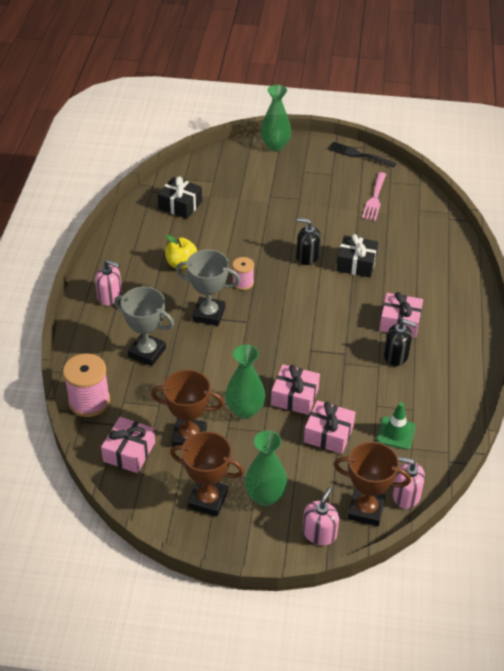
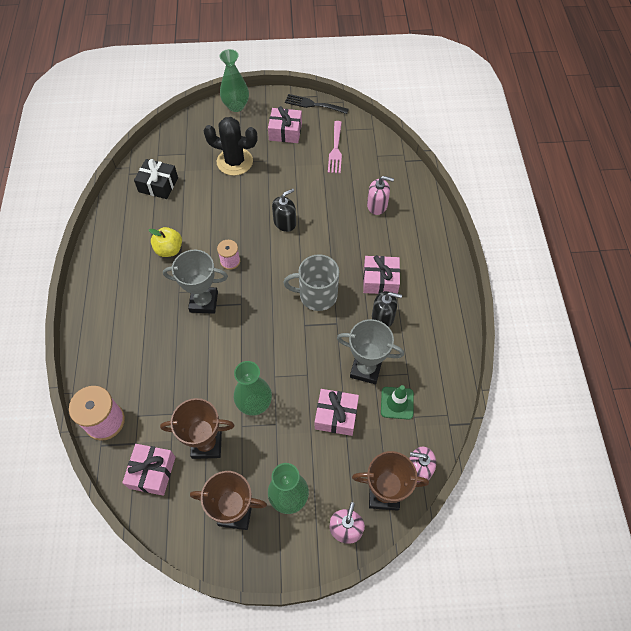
camera: 10 degrees left, 15 degrees up
(110, 296) = (107, 298): pink soap dispenser -> pink soap dispenser (377, 205)
(147, 352) = (152, 355): grey trophy -> grey trophy (366, 369)
(264, 195) = (235, 162): none -> black cactus
(294, 397) = (298, 380): pink gift -> pink gift (285, 132)
(307, 256) = (285, 222): black soap dispenser -> black soap dispenser turned 135 degrees clockwise
(329, 326) = (317, 295): none -> grey mug
(356, 263) = (330, 223): black gift -> none

